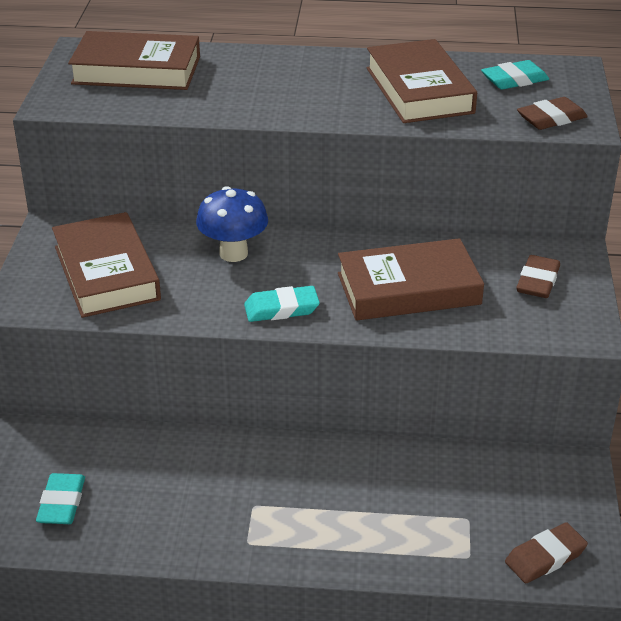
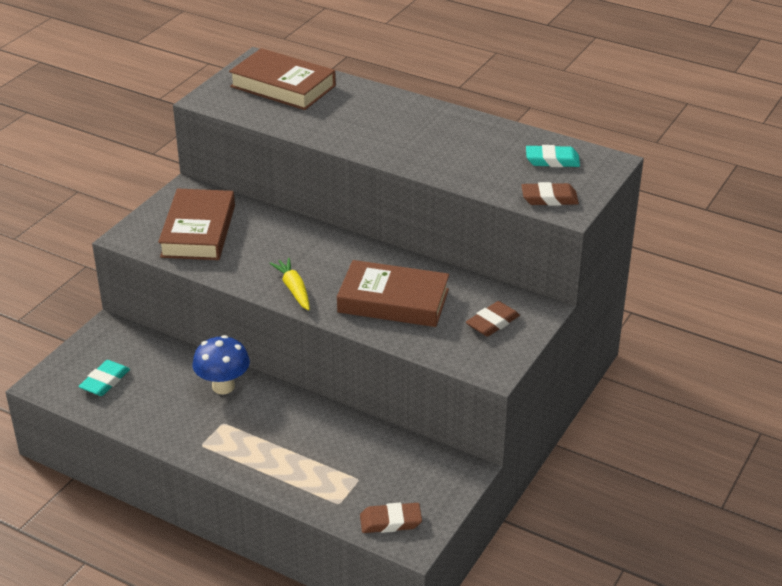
camera: 25 degrees right, 0 degrees up
(233, 253) = (293, 241): blue mushroom -> blue mushroom (223, 386)
(281, 309) = (294, 289): turquoise eraser -> yellow carrot
(419, 90) = (470, 151): brown book -> none

